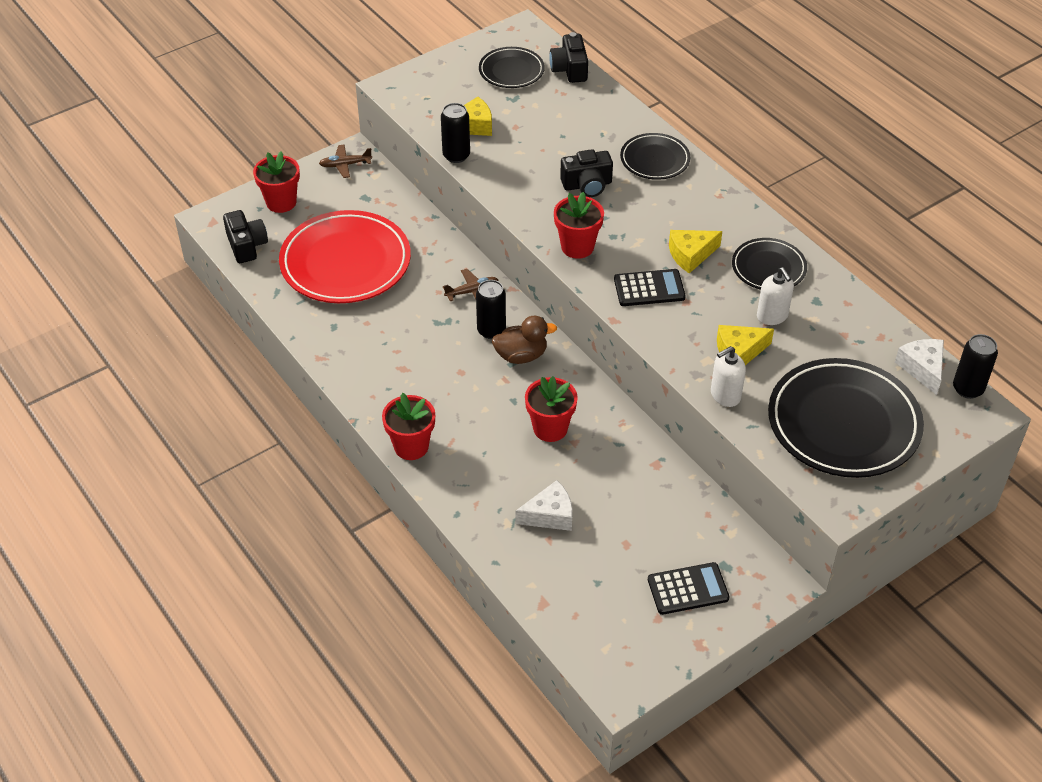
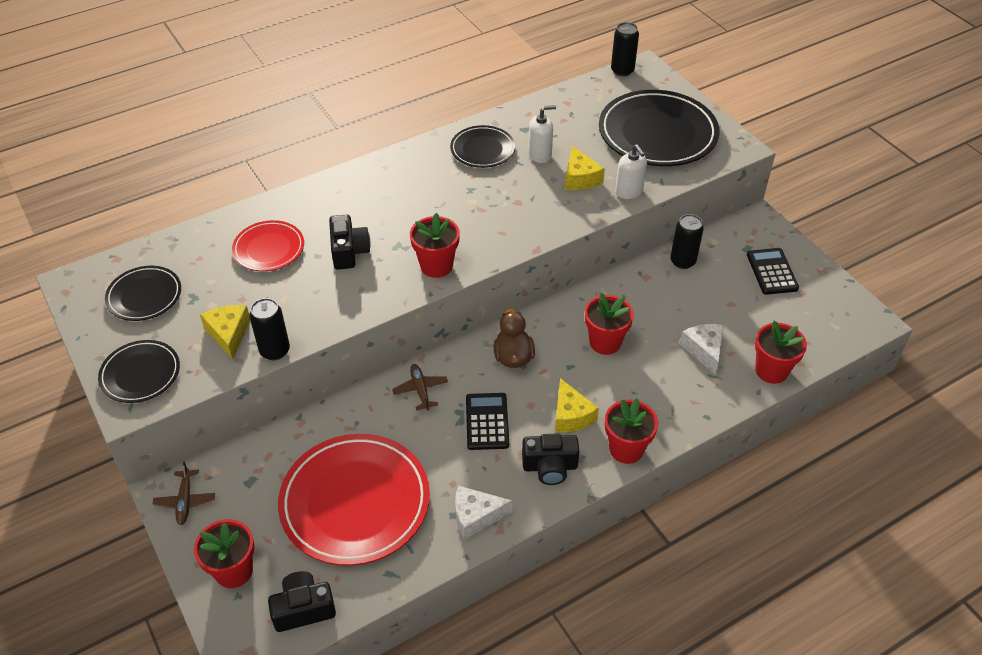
camera: 85 degrees left, 0 degrees up
(491, 330) = (477, 377): black can -> black can (682, 261)
(526, 576) = (771, 371): none -> red flower pot
(569, 69) = (161, 250): black camera -> black camera (550, 467)
(582, 133) = (269, 249): none -> red plate
(649, 288) = (499, 223): black calculator -> black calculator (487, 421)
(654, 160) = (324, 202): black plate -> black plate (140, 374)
(690, 255) = (459, 193): yellow cheese -> yellow cheese (571, 415)
(922, 368) = (601, 88): white cheese -> white cheese (476, 516)

